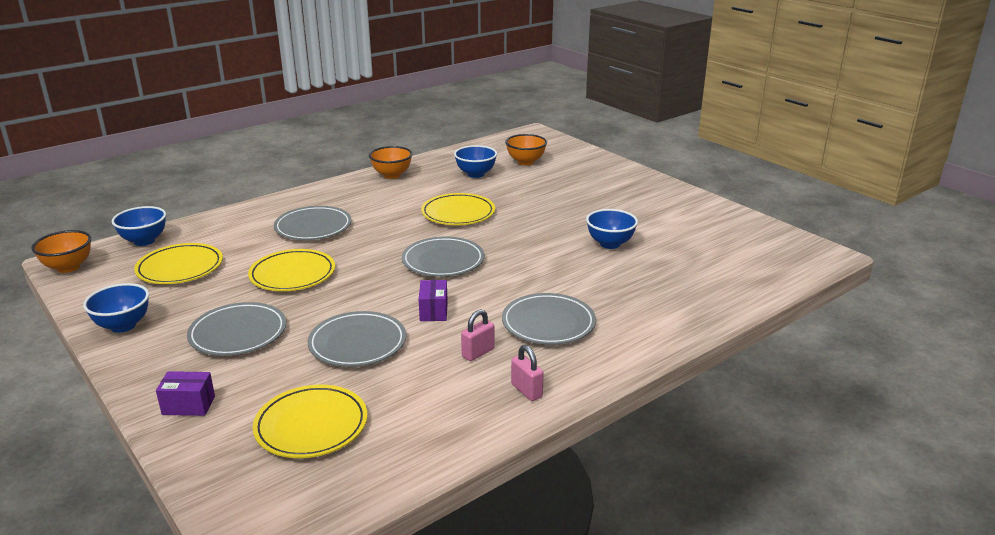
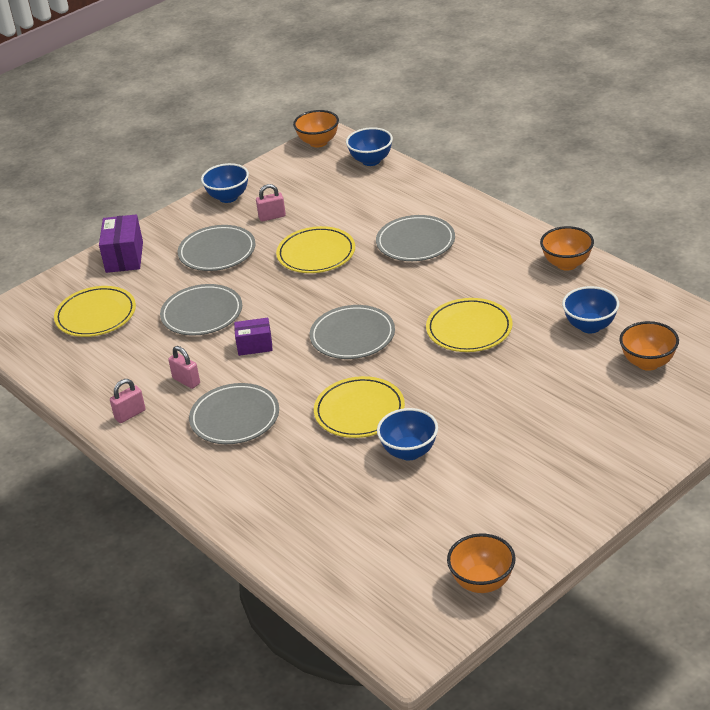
camera: 90 degrees right, 10 degrees up
(180, 268) = (322, 194): yellow plate -> yellow plate (359, 411)
(188, 405) = (124, 257): purple box -> purple box, size x1.54
(196, 298) = (272, 217): none -> pink padlock
(752, 226) = (482, 582): none -> orange bowl

